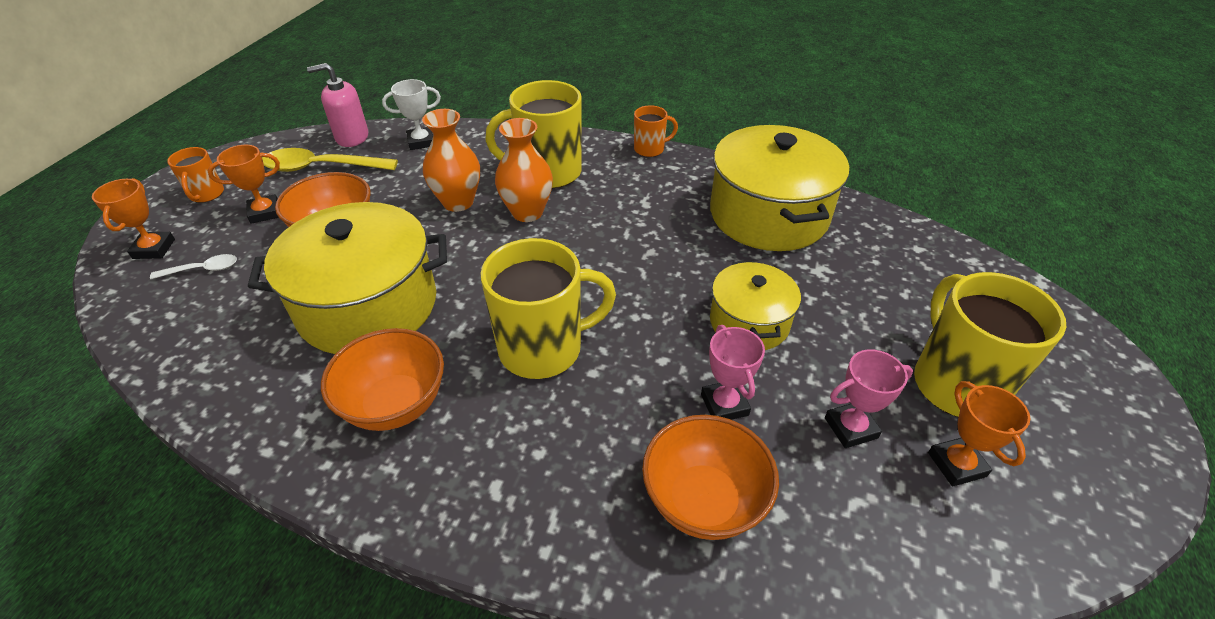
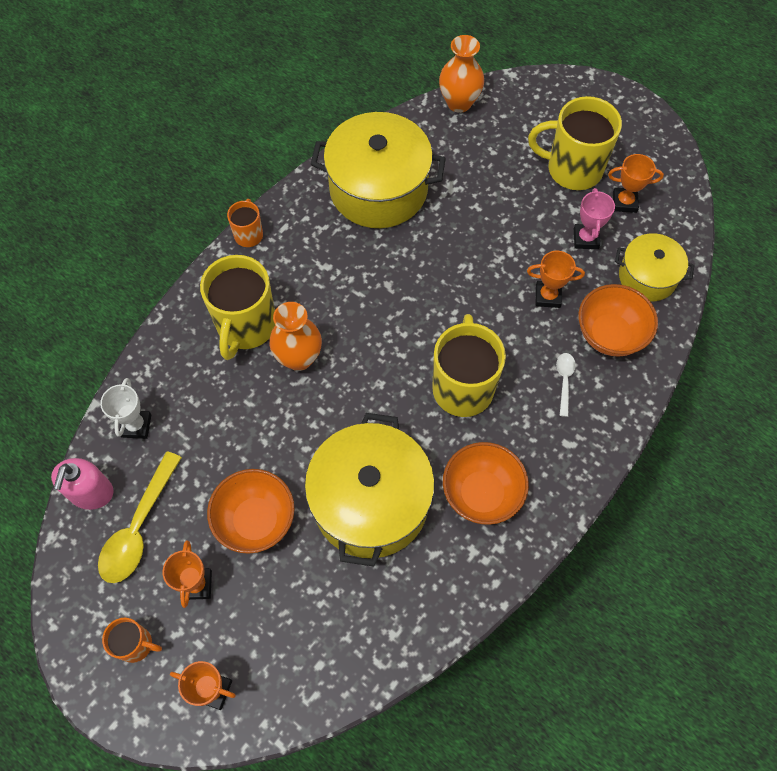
camera: 70 degrees left, 20 degrees up
(202, 269) = (266, 641): white spoon -> white spoon (564, 381)
(458, 202) = (258, 410): orange vase -> orange vase (459, 103)
(724, 405) = (548, 296): pink trophy -> orange trophy
(749, 322) = (485, 252): yellow pot -> yellow pot (647, 277)

